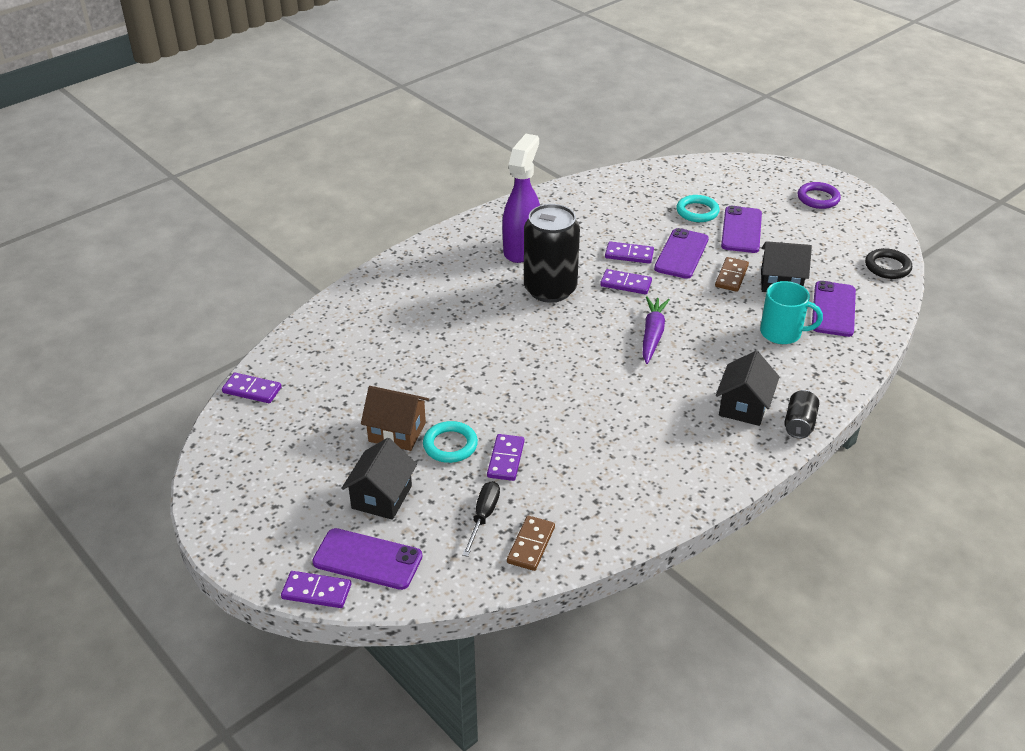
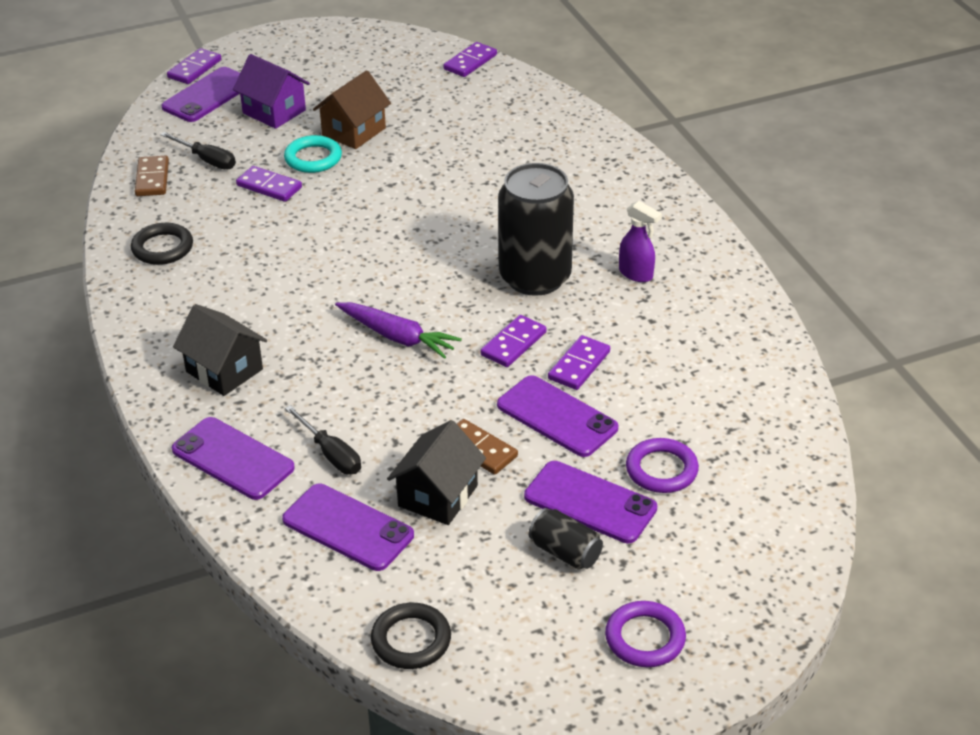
camera: 110 degrees right, 0 degrees up
(381, 497) = (274, 111): black house -> purple house
(522, 249) = (636, 274): purple spray bottle -> purple spray bottle, size x0.51
(531, 545) = (152, 179): brown domino -> brown domino turned 45 degrees clockwise
(627, 496) = (162, 248): none -> black ring
(697, 212) = (661, 470): turquoise ring -> purple ring
(782, 333) = (331, 454): turquoise mug -> black screwdriver
(799, 424) = (165, 405): black can -> black can (565, 552)
(820, 373) = (233, 459): none -> purple phone

